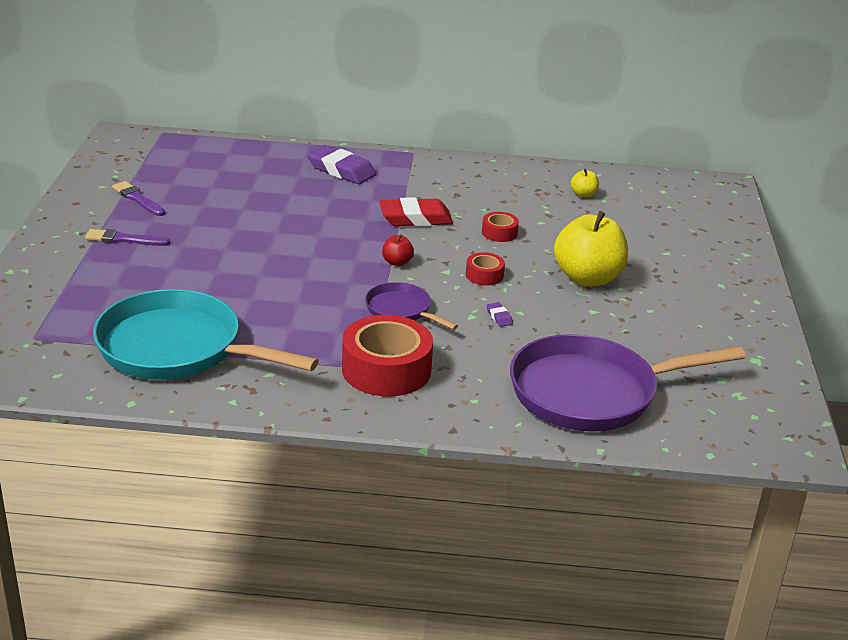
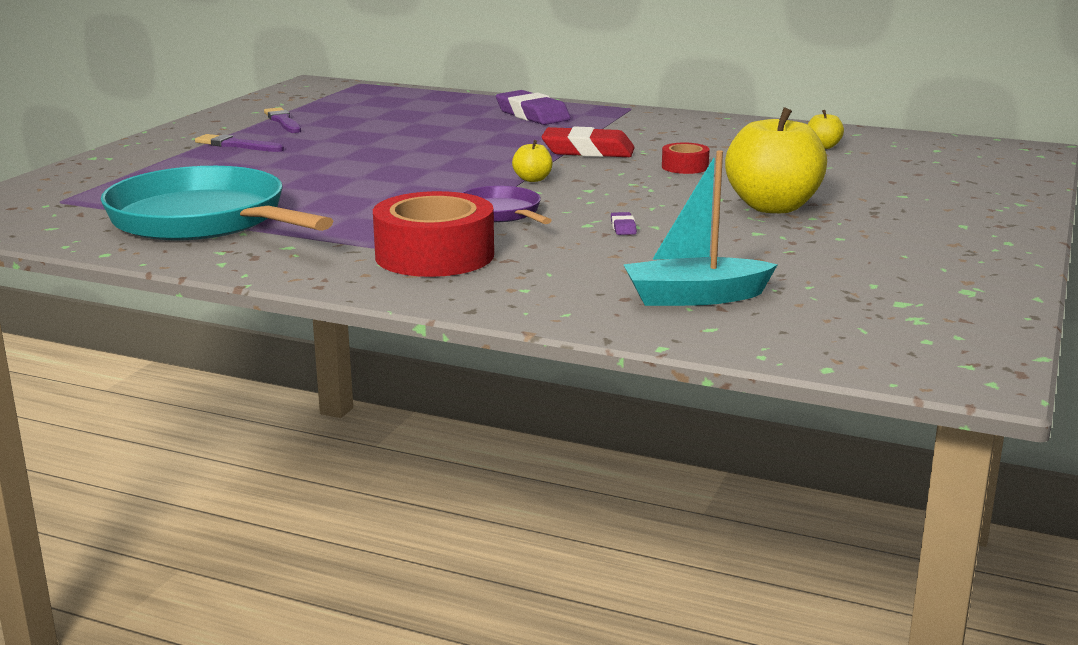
camera: 20 degrees right, 10 degrees down
(397, 262) = (532, 179): red apple -> yellow apple
(484, 275) = (634, 195): red tape -> none
(592, 393) = (695, 297): purple pan -> turquoise boat

